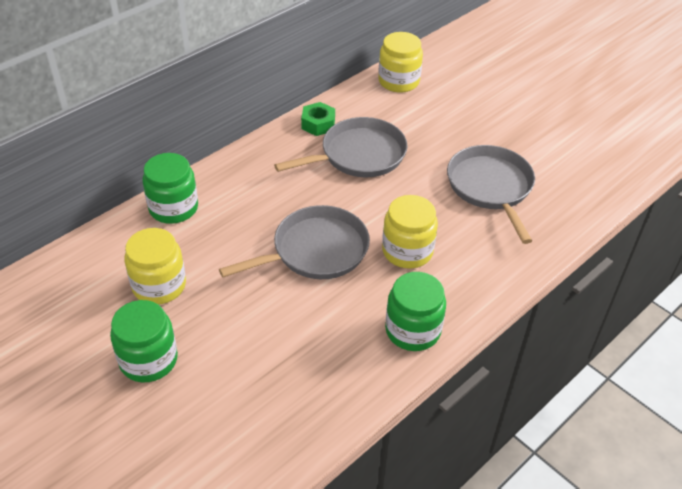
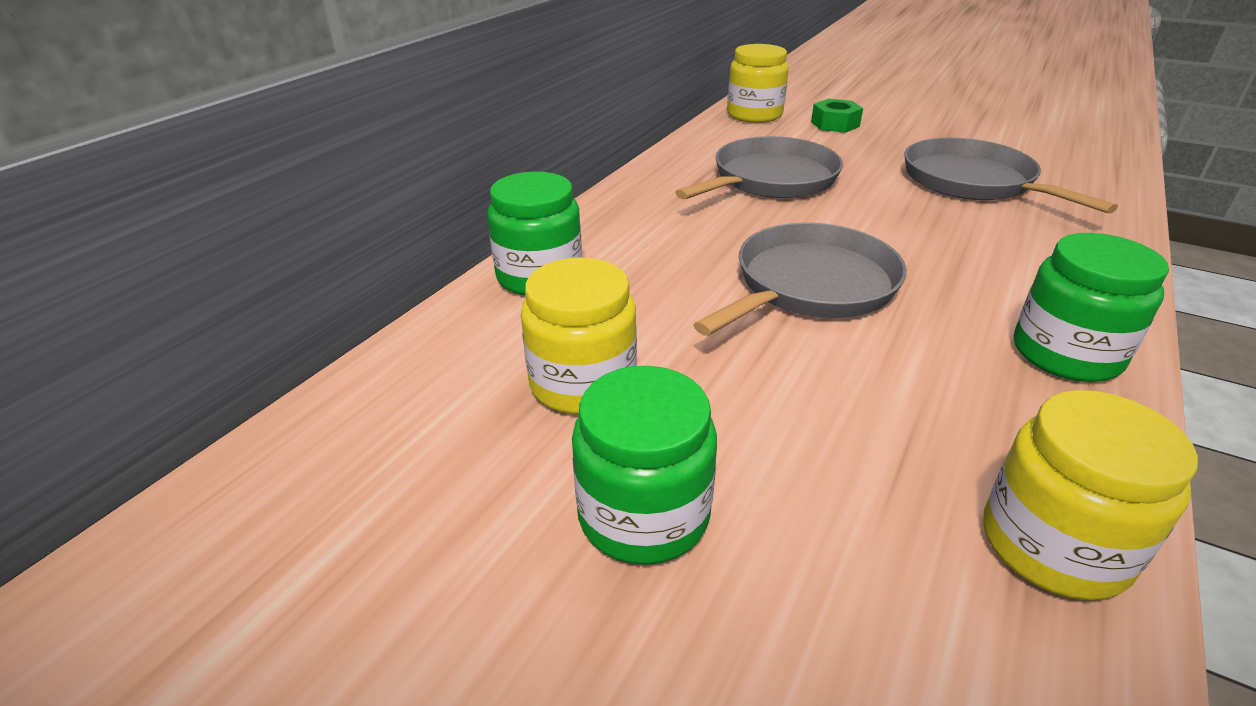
camera: 15 degrees left, 10 degrees down
(318, 124) = (688, 161): green nut -> green nut (835, 124)
(407, 251) = (943, 261): yellow jar -> yellow jar (1053, 545)

